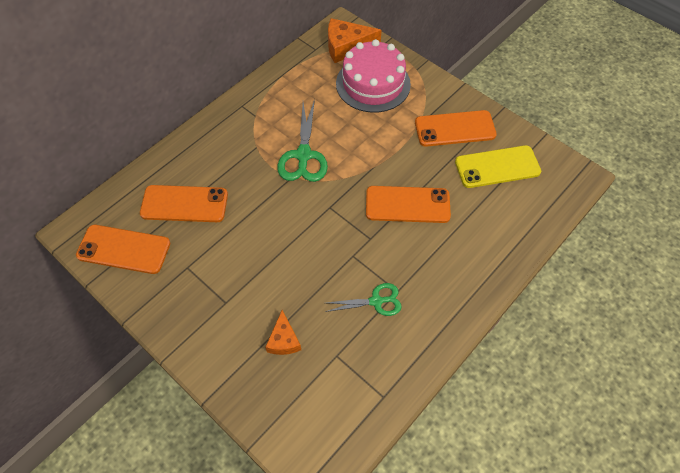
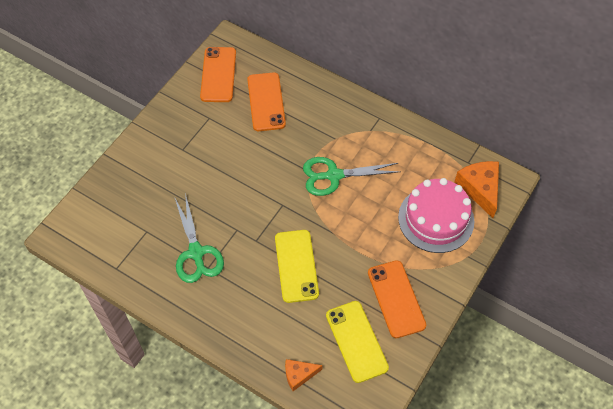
camera: 80 degrees right, 0 degrees up
(283, 340) = (155, 193): orange cheese -> orange cheese (299, 375)
(376, 301) = (196, 253): green scissors -> green scissors, size x1.59
(407, 205) = (296, 266): orange phone -> yellow phone

